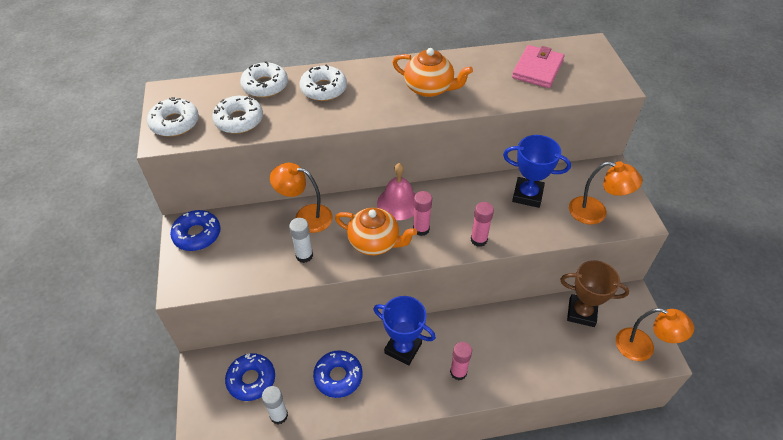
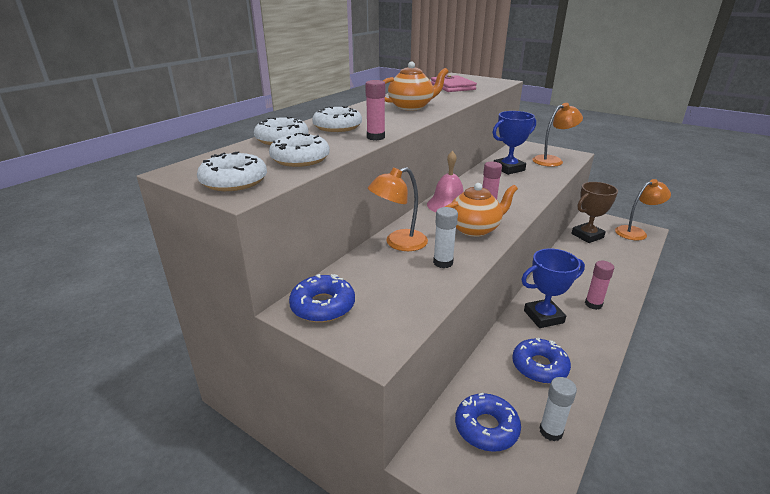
camera: 45 degrees left, 20 degrees down
(478, 240) = (527, 196): pink glue stick -> pink glue stick (375, 137)

